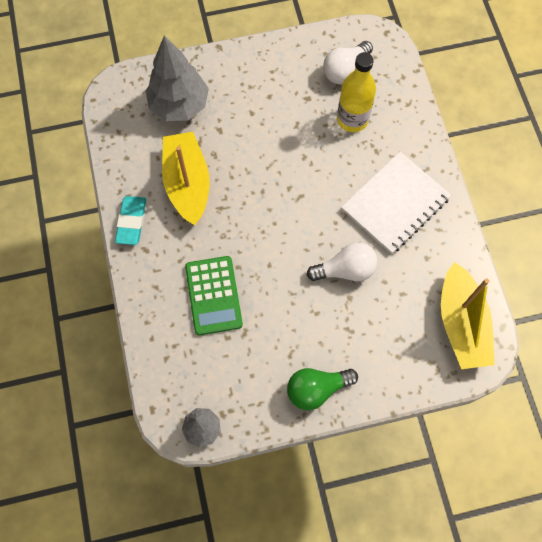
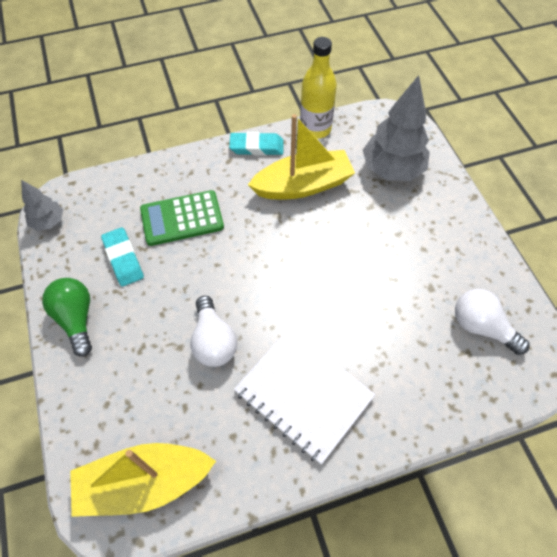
camera: 85 degrees right, 10 degrees down
(255, 350) = (123, 259): none -> turquoise eraser
(352, 119) = (413, 339): yellow bottle -> yellow bottle (315, 129)

